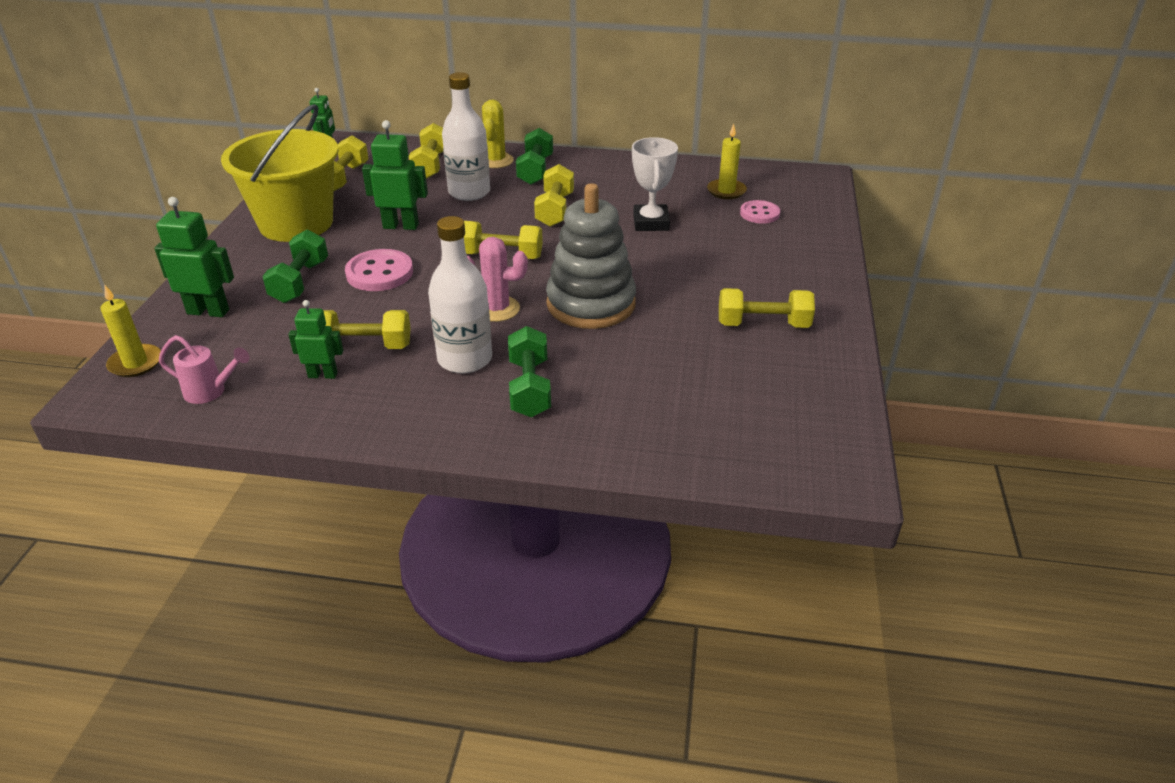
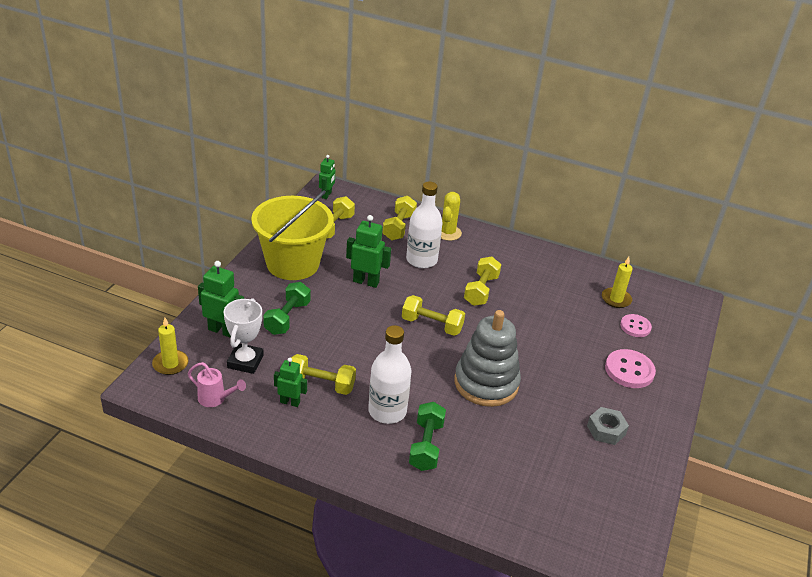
camera: 10 degrees right, 0 degrees up
(379, 273) = (343, 322): pink button -> pink button (629, 370)
(497, 309) = (418, 373): pink cactus -> none
(535, 170) = (475, 248): green dumbbell -> none
(651, 222) = (549, 318): white trophy -> white trophy (245, 361)
(763, 324) = (606, 430): yellow dumbbell -> grey nut

